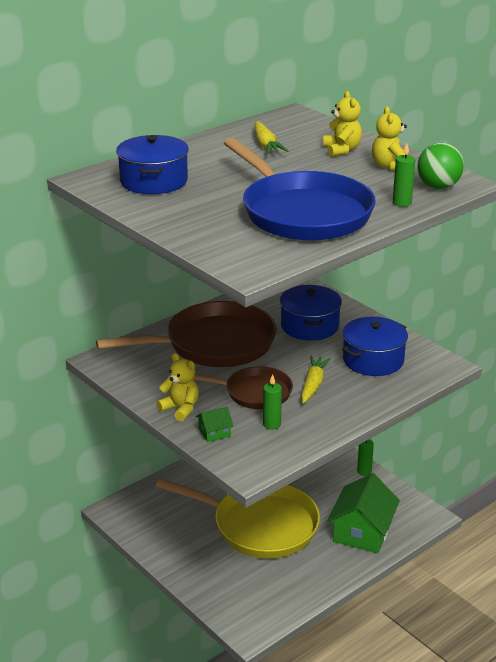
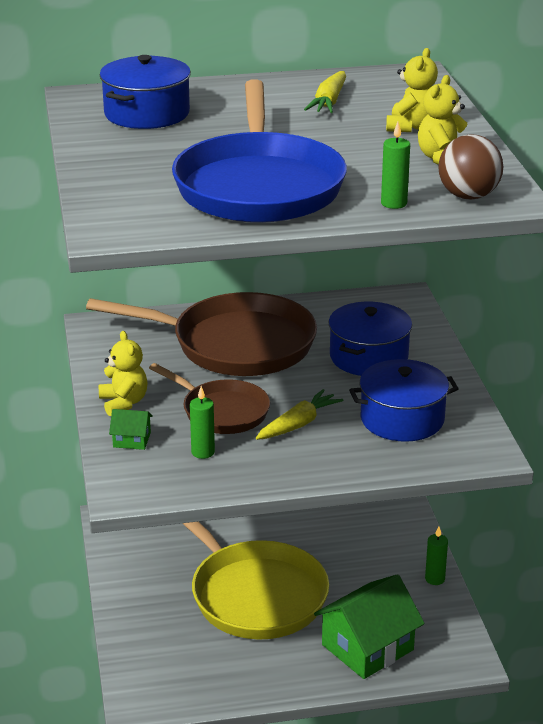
camera: 30 degrees right, 0 degrees up
(438, 187) = (468, 196): green ball -> brown ball

